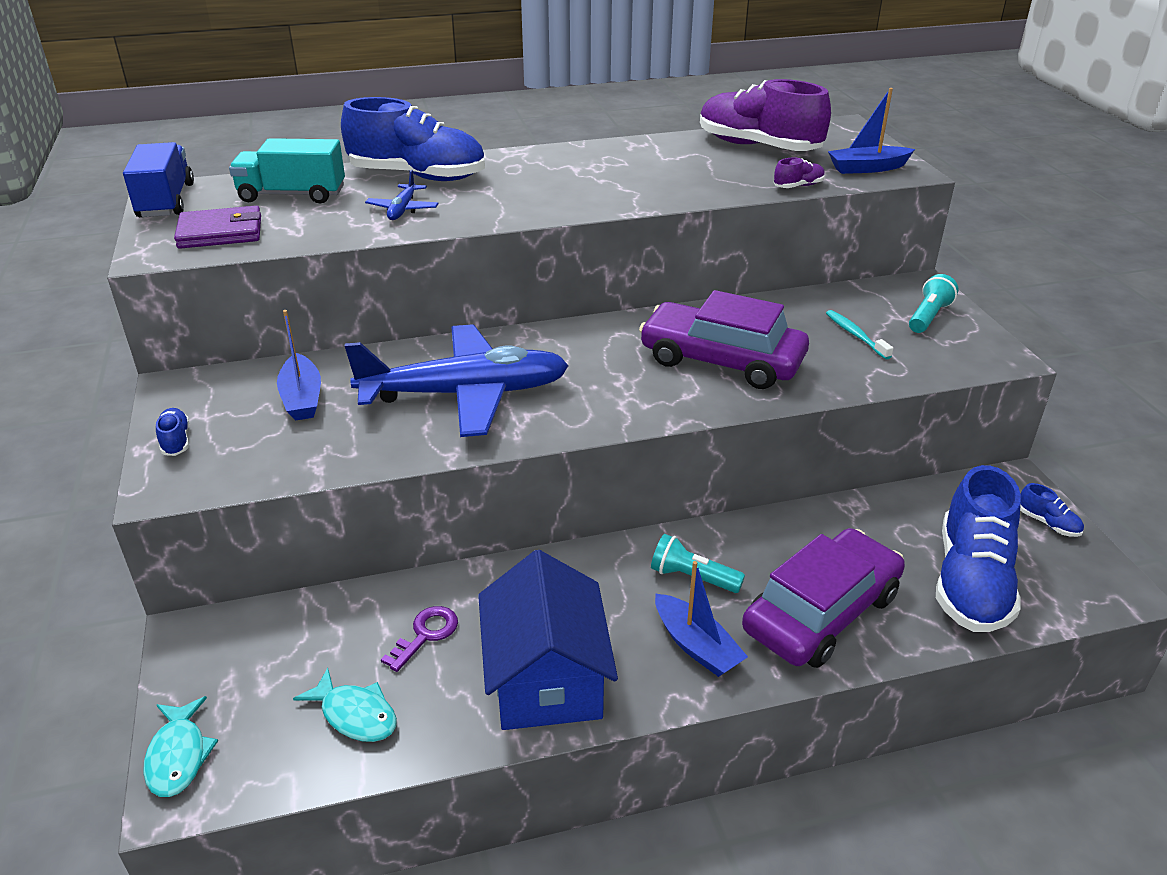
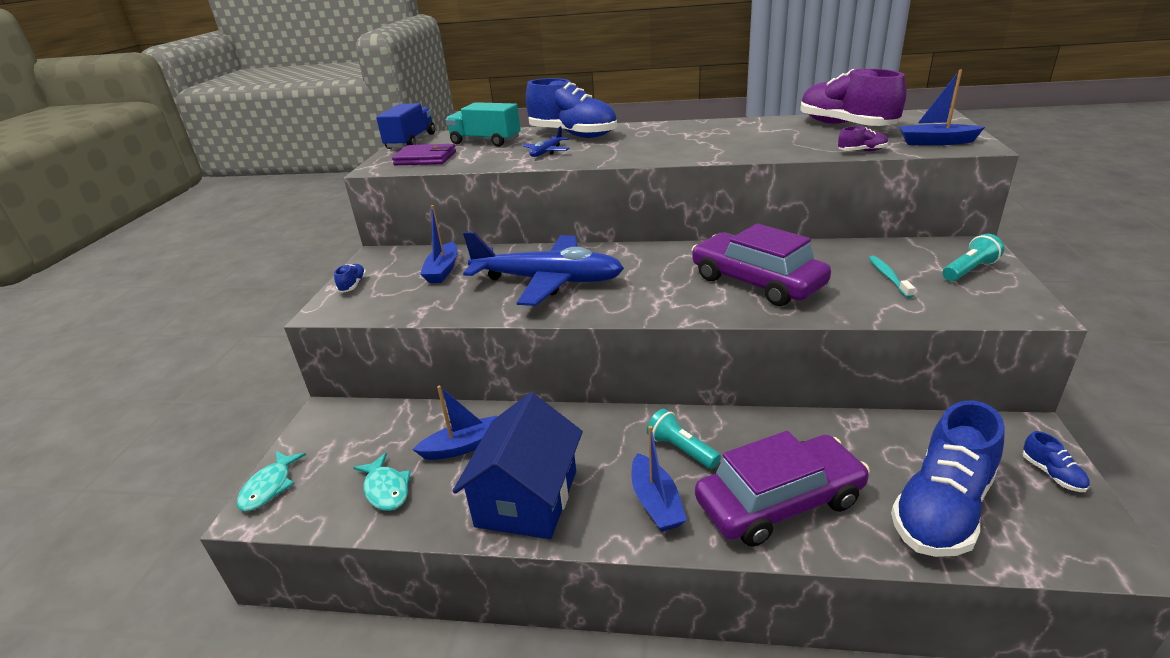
camera: 25 degrees right, 5 degrees down
(426, 634) = (463, 446): purple key -> blue boat

